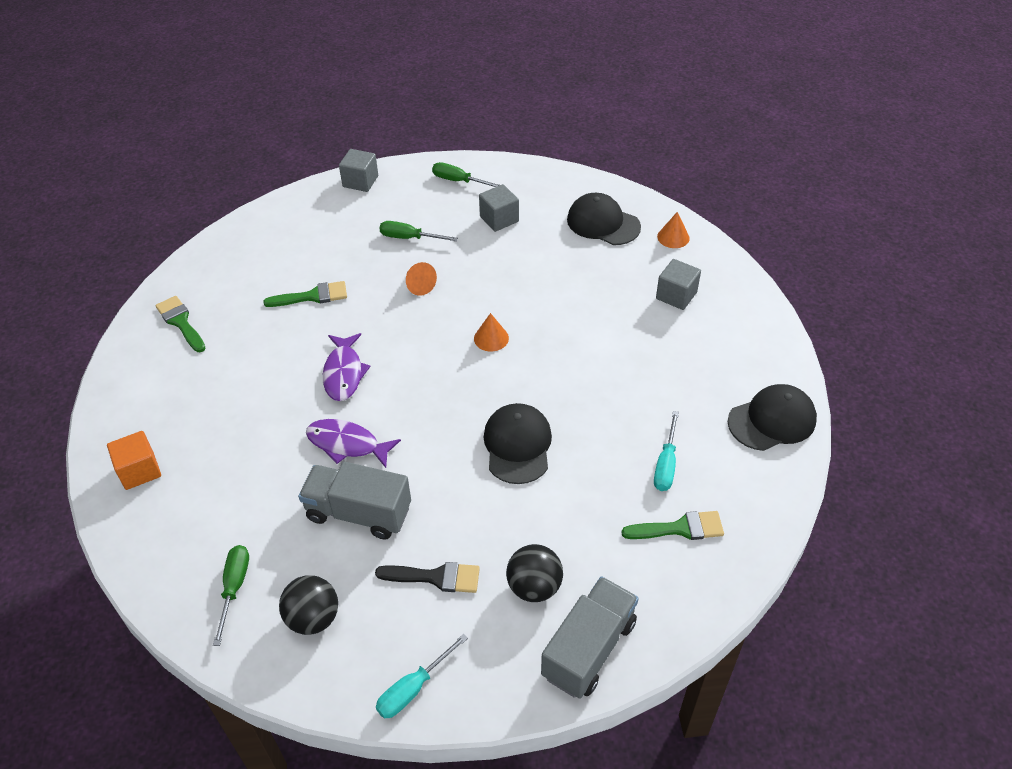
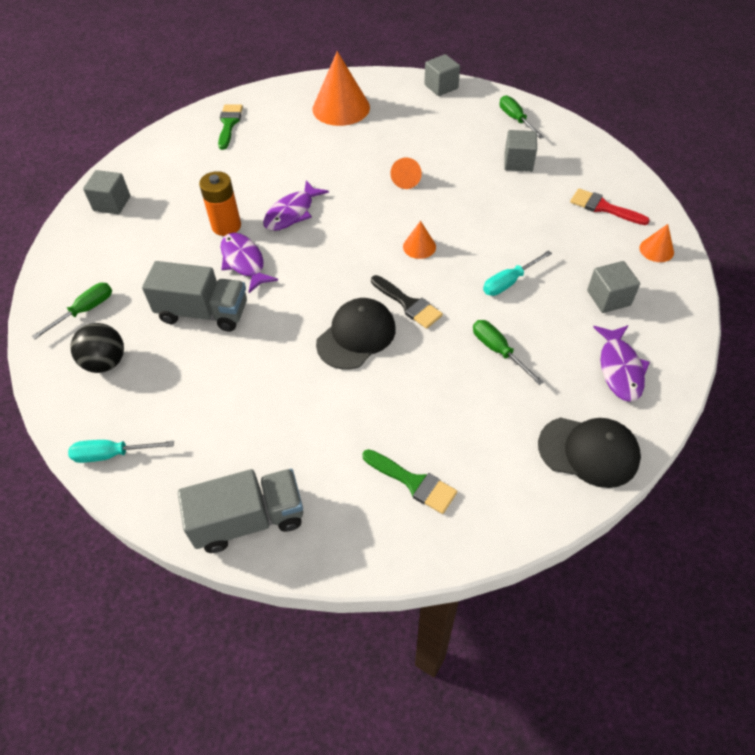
camera: 40 degrees right, 5 degrees up
(139, 470) = (112, 203): orange cube -> grey cube
(283, 248) = (341, 108): none -> orange cone
(291, 422) = (226, 226): none -> orange battery
(312, 296) = (326, 150): green brush -> none
(359, 513) = (203, 312): grey truck -> grey truck turned 135 degrees clockwise
(409, 238) = (435, 143): green screwdriver -> green screwdriver (498, 351)
(436, 577) = (204, 390): black brush -> black brush (408, 304)
(534, 587) = (260, 445): black ball -> none
(603, 223) = (603, 207): black cap -> red brush
(666, 464) = (456, 425): turquoise screwdriver -> turquoise screwdriver (509, 282)
(734, 346) = (619, 369): none -> purple fish

